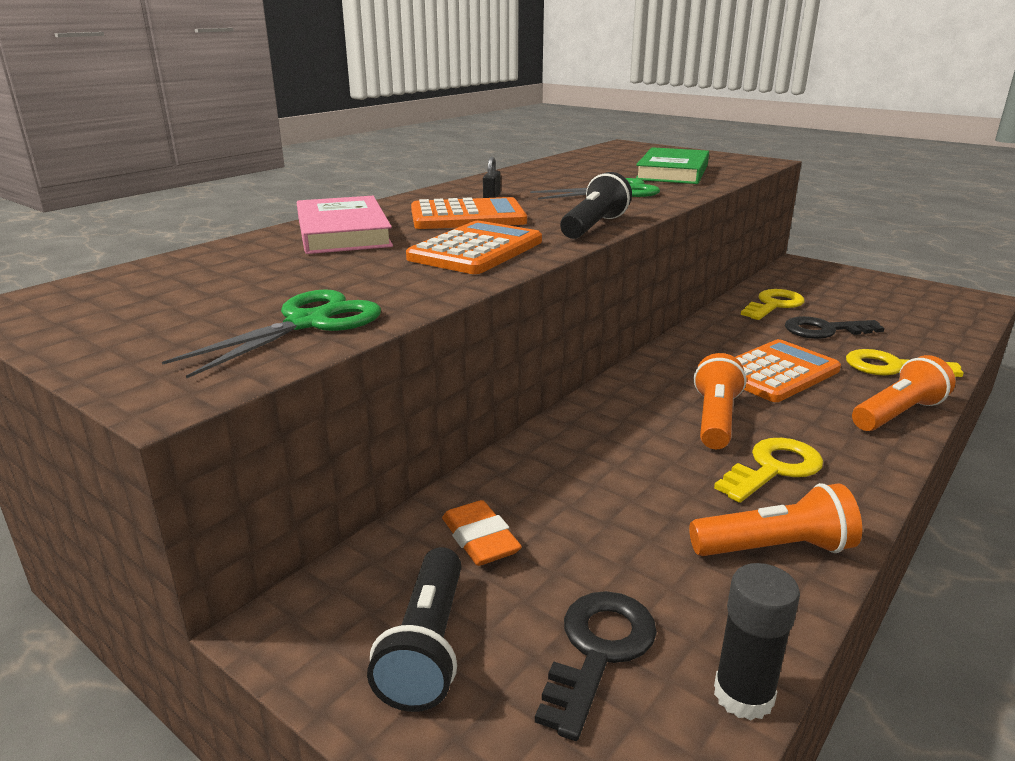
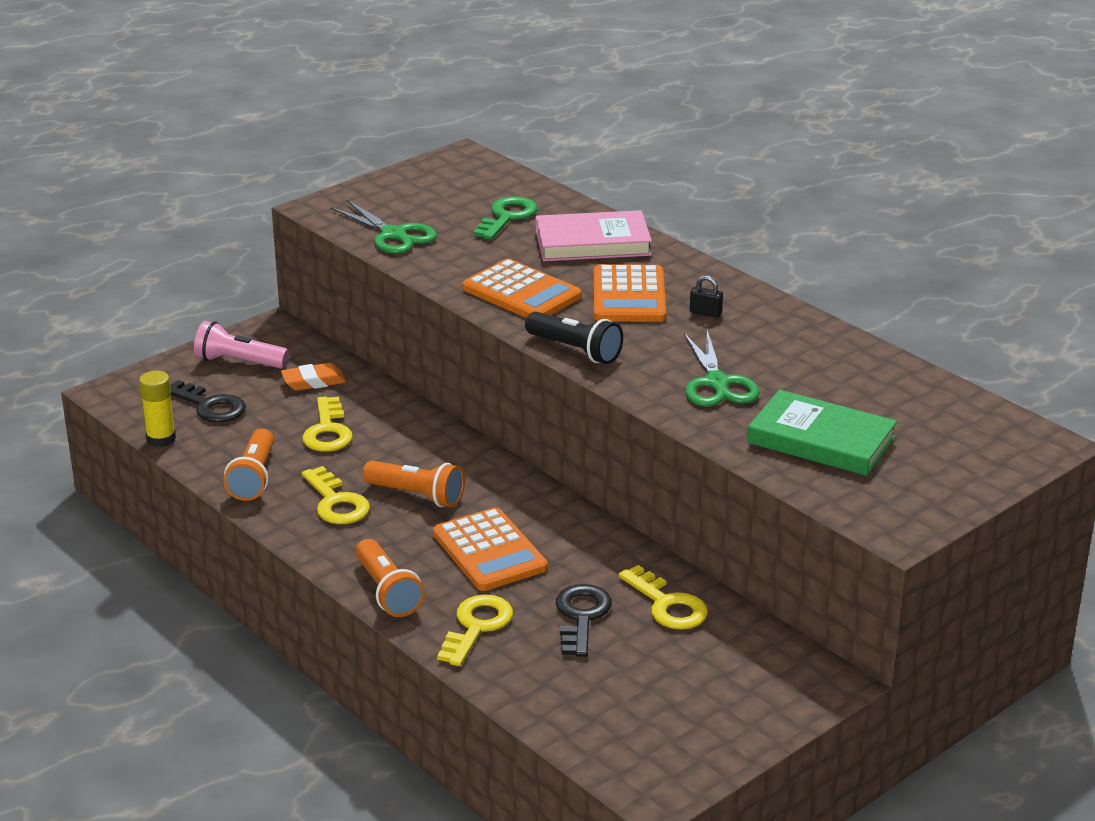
camera: 100 degrees right, 5 degrees up
(261, 268) = (507, 217): none -> green key
(427, 646) = (239, 362): black flashlight -> pink flashlight
(615, 502) = (328, 431): none -> yellow key
(743, 695) = (161, 439): black glue stick -> yellow glue stick

